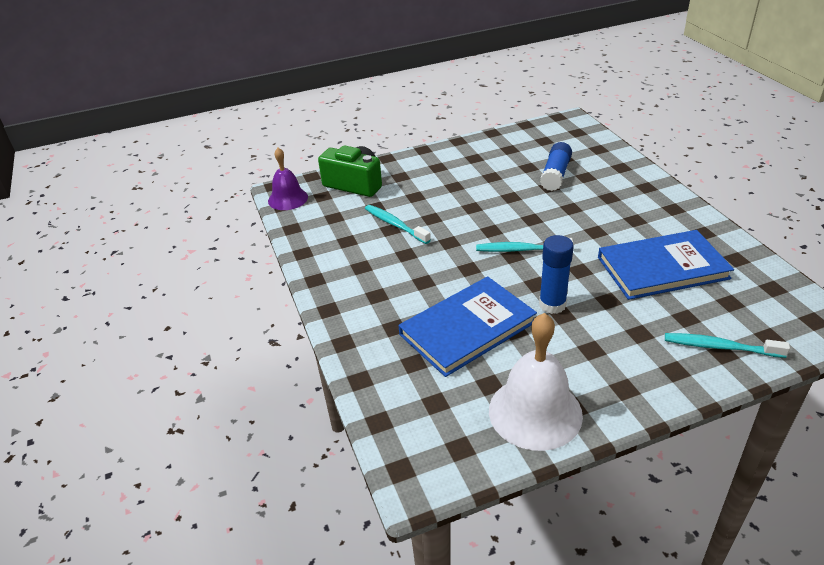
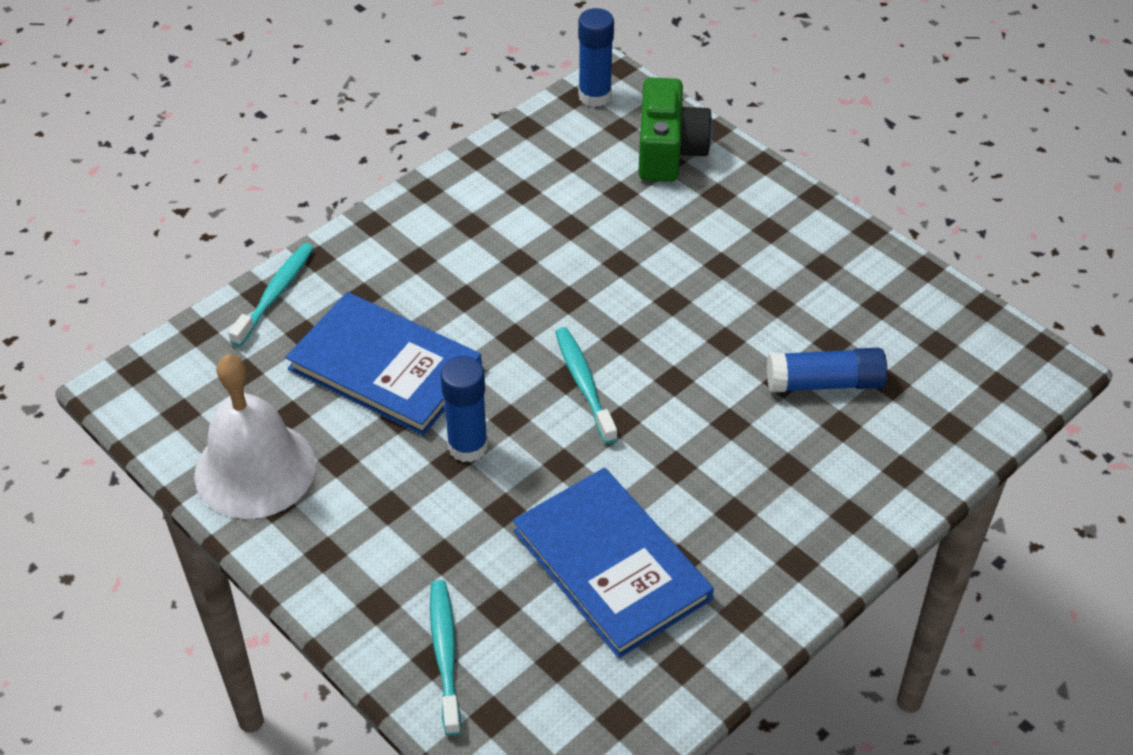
camera: 65 degrees right, 10 degrees up
(288, 199) = (595, 96): purple bell -> blue glue stick
(395, 225) = (583, 228): turquoise toothbrush -> turquoise toothbrush (275, 294)

